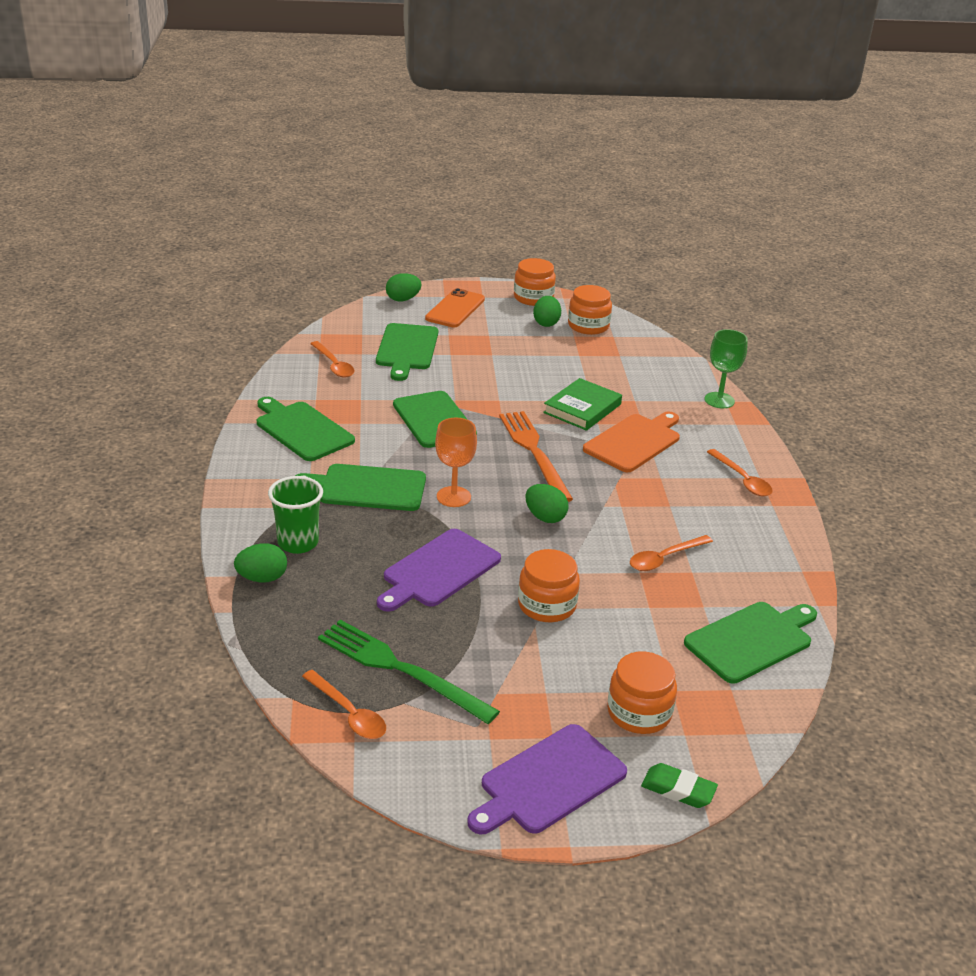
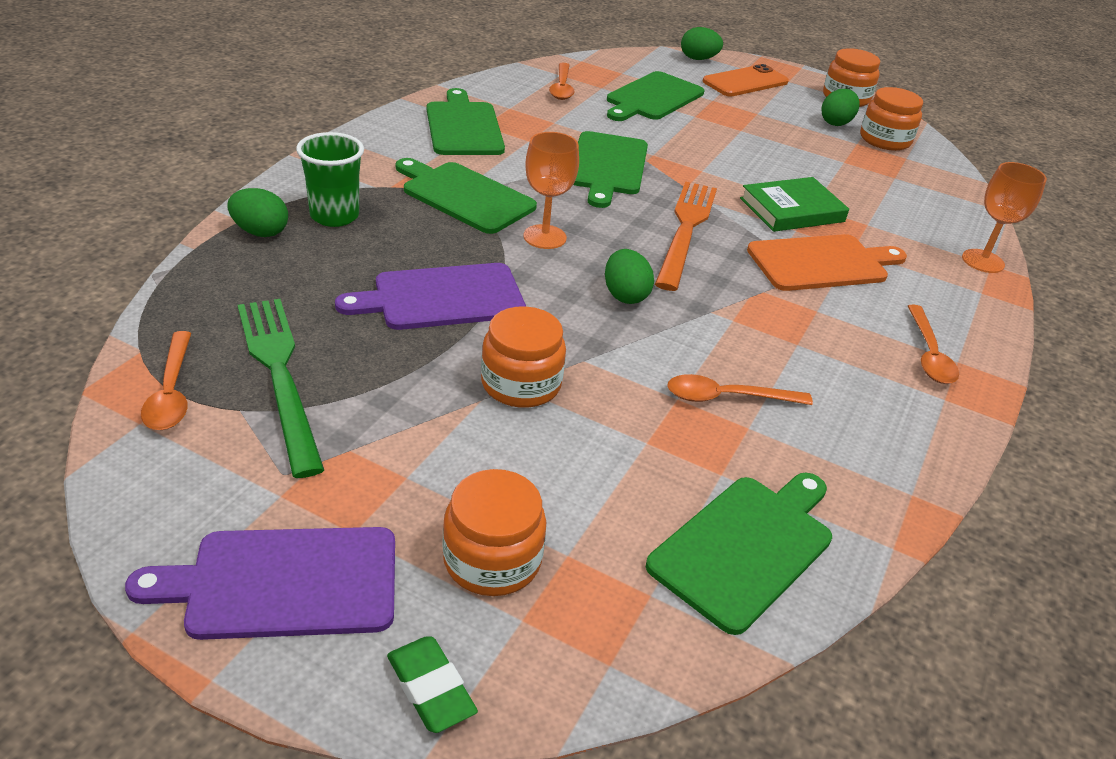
camera: 30 degrees right, 5 degrees up
(719, 400) = (983, 261): green goblet -> orange goblet
(752, 640) = (746, 547): green cutting board -> green cutting board turned 45 degrees counterclockwise

